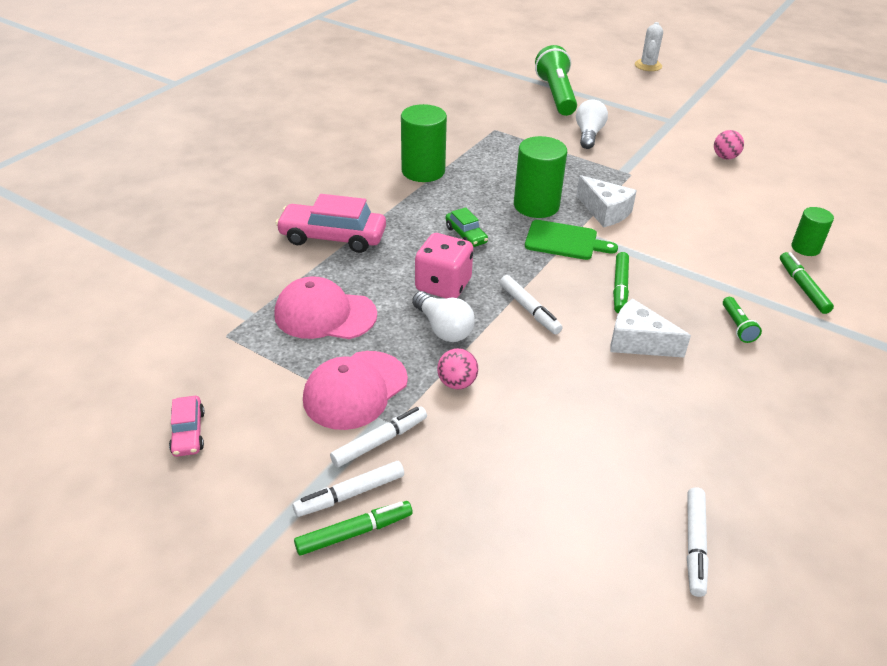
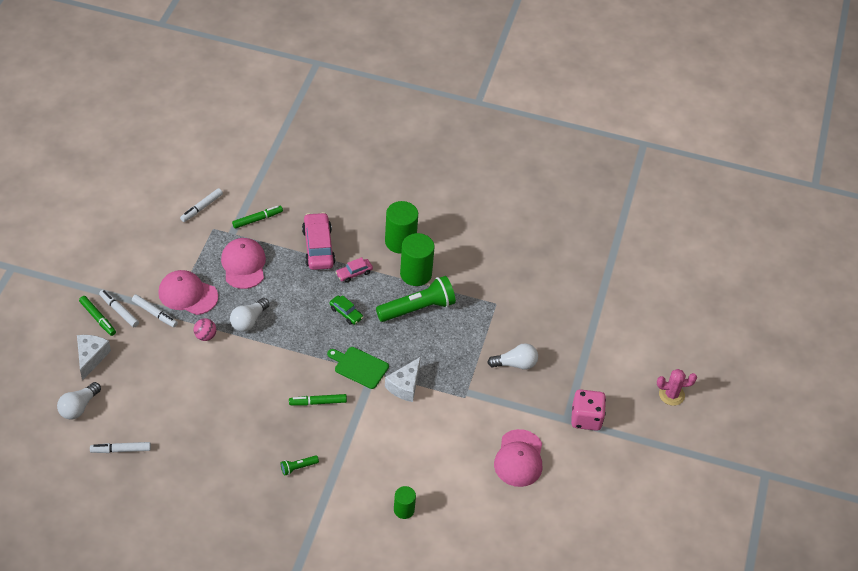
camera: 70 degrees right, 10 degrees up
(188, 432) = (141, 239): pink car -> pink car (354, 273)
(443, 285) = (289, 312): pink dice -> pink dice (586, 418)
(466, 235) = (346, 313): green car -> green car turned 90 degrees counterclockwise
(529, 310) = (279, 358): white marker -> white marker (201, 208)
(536, 205) = (396, 345): green cylinder -> green cylinder (400, 241)
(556, 95) = (575, 334): green flashlight -> green flashlight (417, 308)
(564, 241) = (359, 367): green cutting board -> green cutting board turned 120 degrees clockwise
(579, 603) = (79, 407): none -> white light bulb
(638, 342) = (266, 416): white cheese -> white cheese (91, 357)
(648, 65) = (671, 395): white cactus -> pink cactus
(725, 157) = (519, 458): pink ball -> pink cap
(803, 287) = (353, 506): green marker -> green marker (257, 219)

